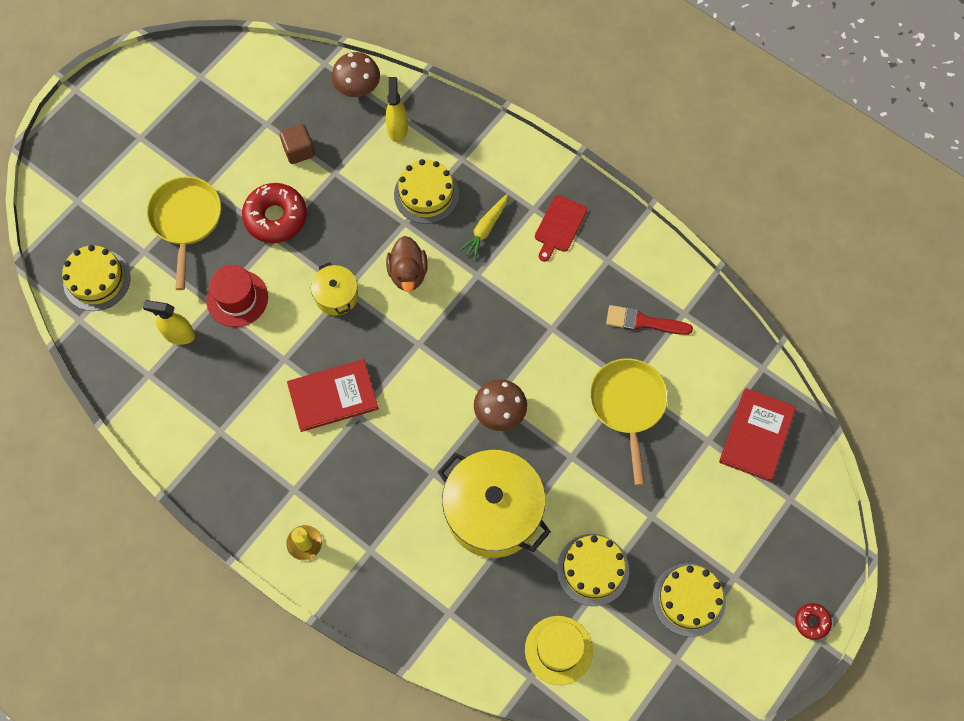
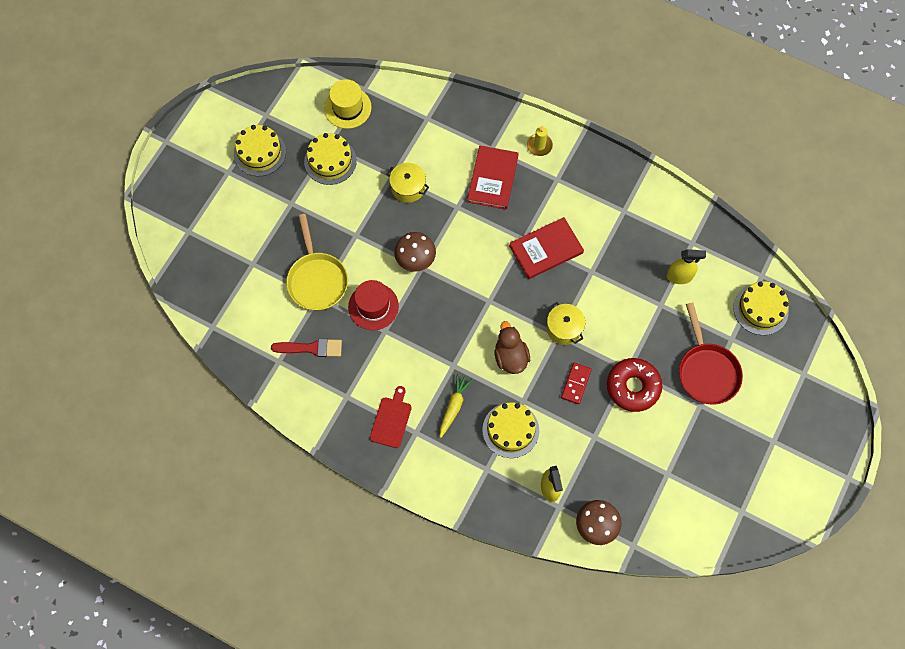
camera: 170 degrees right, 0 degrees up
(186, 220) = (706, 371): yellow pan -> red pan
(237, 298) = (643, 313): red hat -> red hat (373, 306)
(299, 150) = (631, 452): brown cube -> none
(339, 231) = (576, 384): none -> red domino
(493, 512) = (408, 187): yellow pot -> yellow pot, size x0.49
(756, 435) = (215, 273): red book -> red book (492, 179)
(812, 622) = (171, 152): red donut -> none

